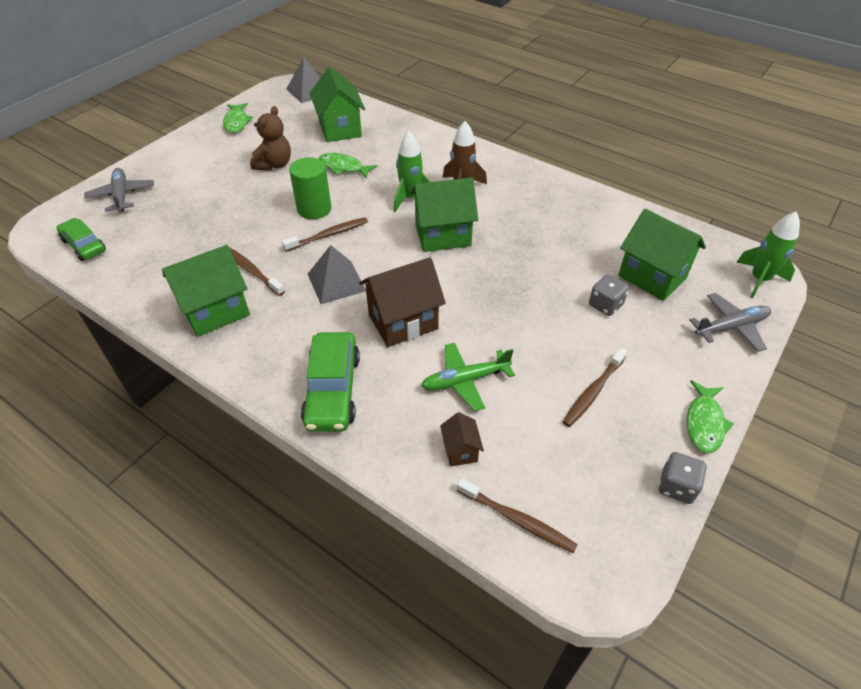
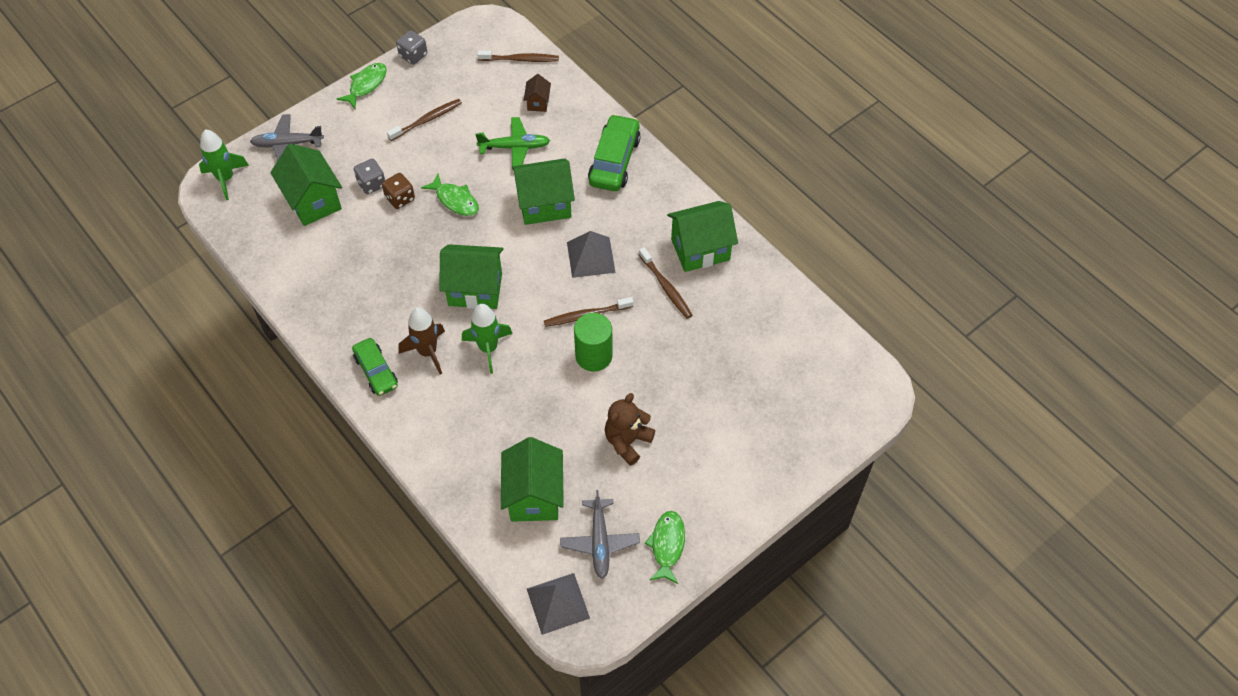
camera: 165 degrees left, 10 degrees up
(84, 245) = (830, 356): green car -> green car (376, 371)
(122, 195) = (802, 426): grey plane -> grey plane (600, 541)
(343, 167) = (547, 417): green fish -> green fish (455, 200)
(403, 322) = (544, 205): brown house -> green house
(517, 519) = (520, 59): brown toothbrush -> brown toothbrush turned 135 degrees clockwise
(565, 297) = (400, 198): none -> brown dice

